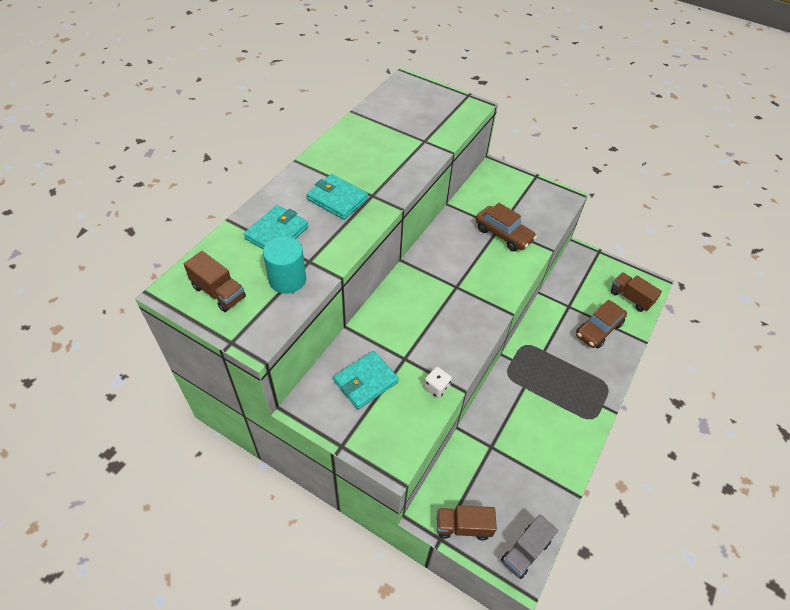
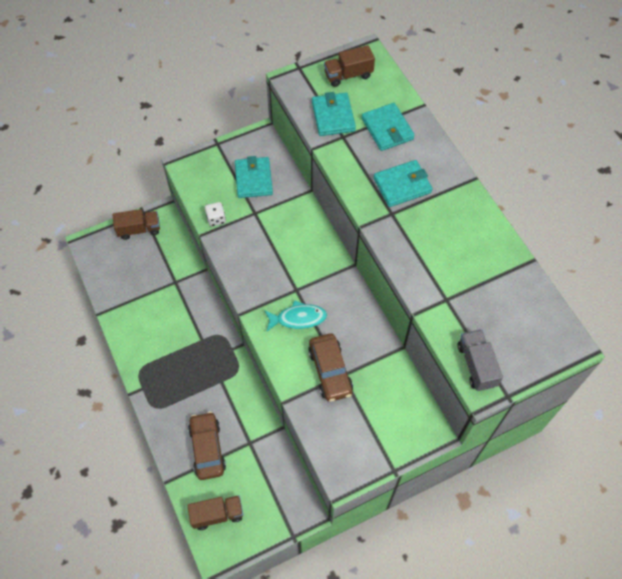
camera: 125 degrees right, 10 degrees up
(287, 279) = (333, 116): turquoise cylinder -> turquoise wallet
(463, 526) = (139, 229): brown truck -> brown truck turned 45 degrees clockwise
(480, 273) = (298, 318): none -> turquoise fish
(503, 234) = (330, 371): brown car -> brown car turned 90 degrees counterclockwise
(525, 551) = (96, 255): grey truck -> grey truck (476, 365)

